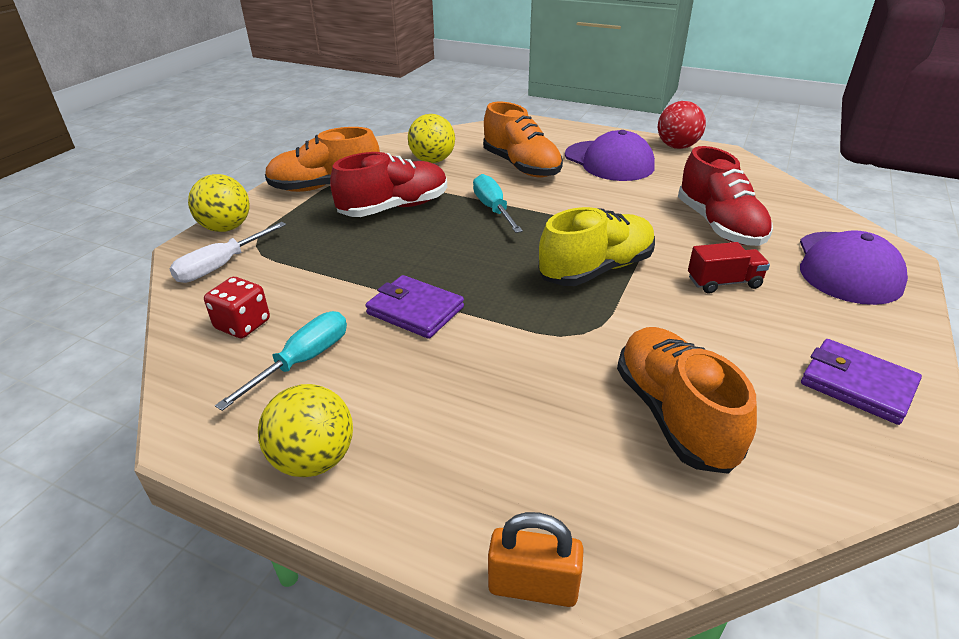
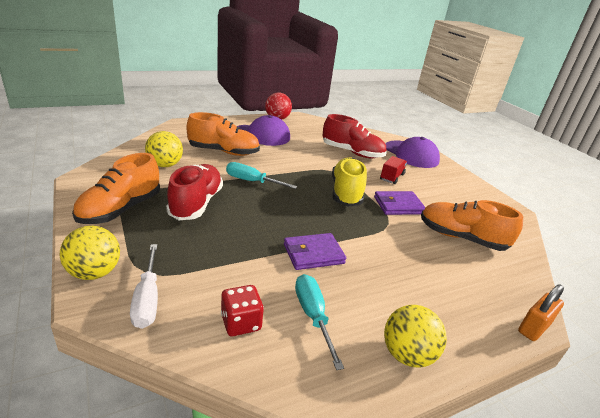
camera: 55 degrees left, 5 degrees down
(857, 385) = (475, 197): purple wallet -> purple wallet (398, 205)

